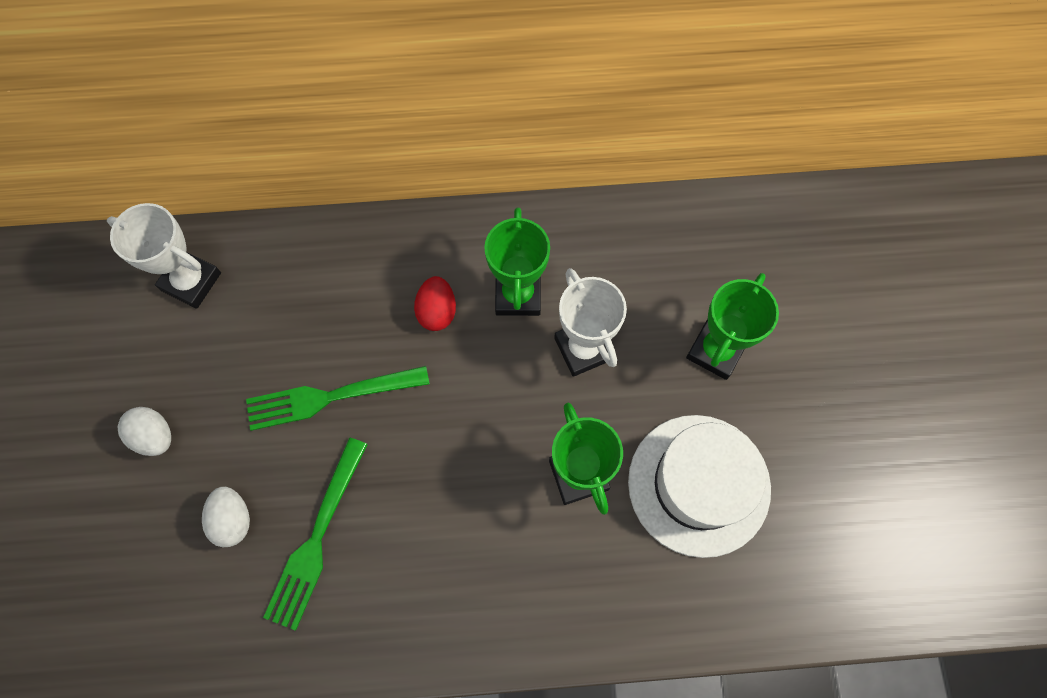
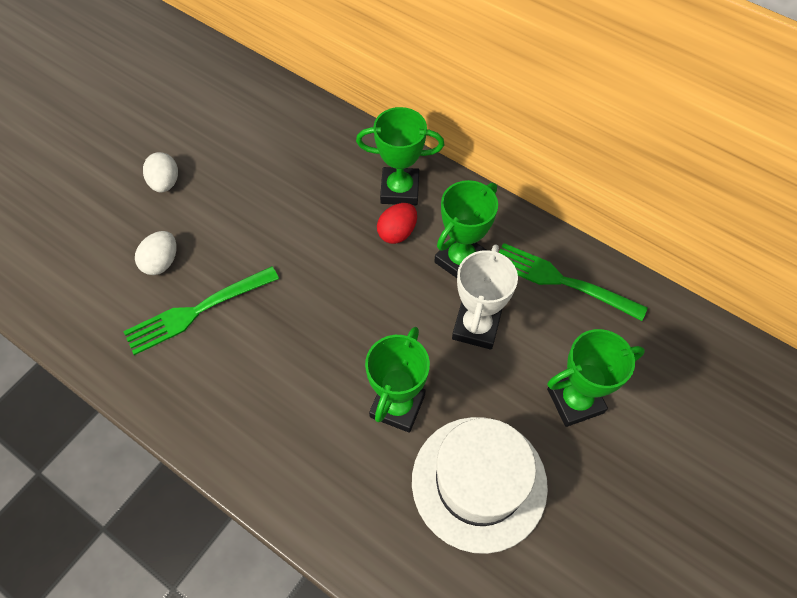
camera: 40 degrees right, 10 degrees down
(191, 281) = (266, 113): white trophy -> none
(330, 397) = (283, 235): green fork -> green fork (562, 281)
(401, 266) = (400, 190): none -> green trophy

